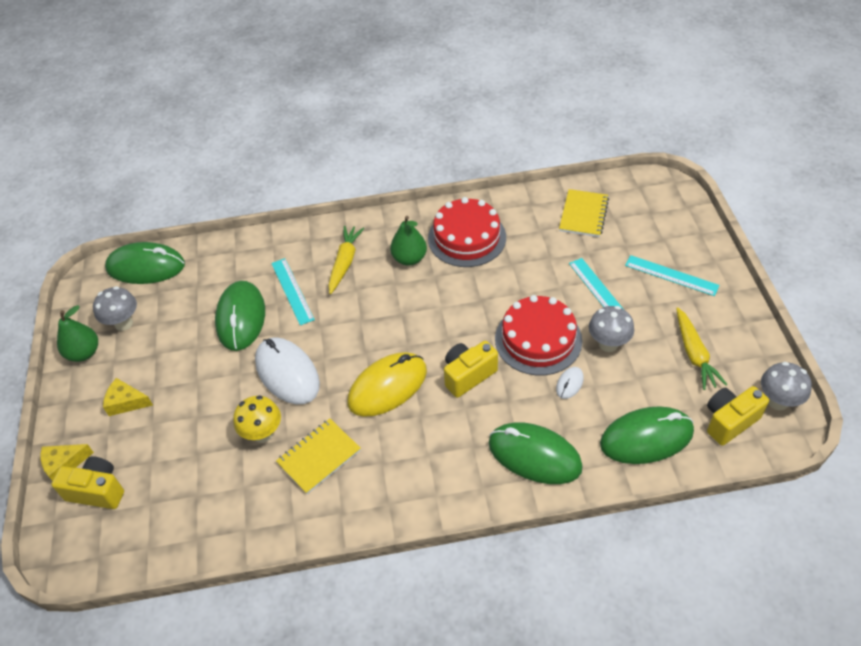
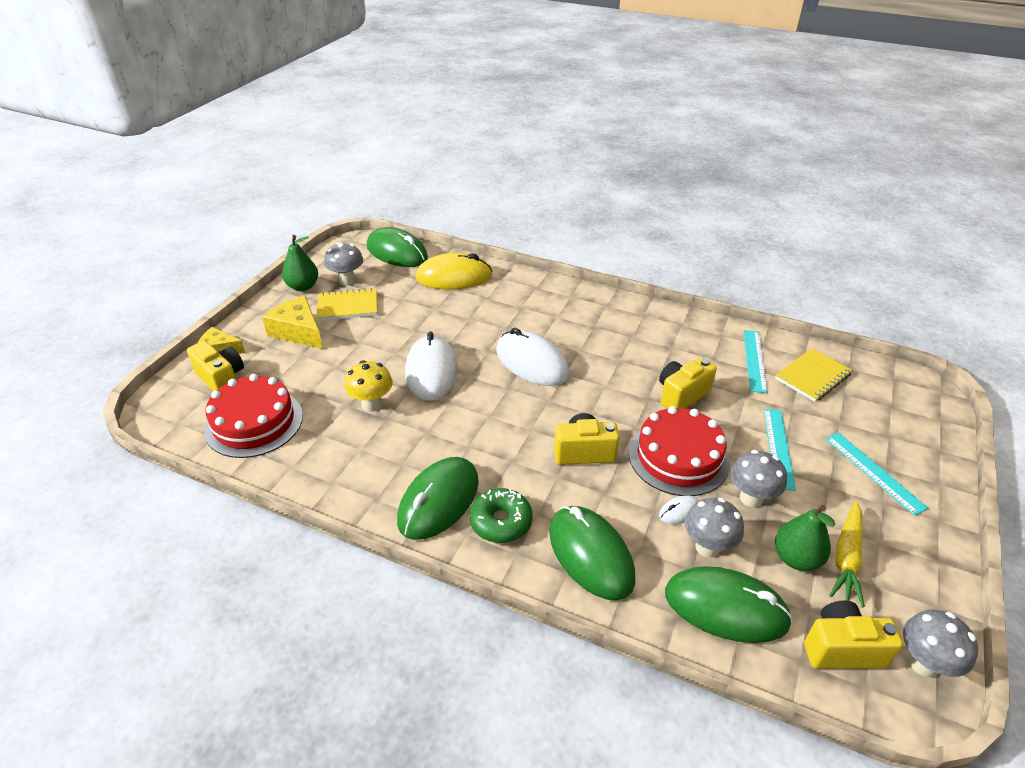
camera: 30 degrees right, 10 degrees down
(126, 402) = (298, 331): yellow cheese -> yellow cheese, size x1.54
(241, 318) = (432, 316): green mouse -> green mouse (439, 501)
(292, 291) = (489, 316): turquoise ruler -> turquoise ruler (754, 360)
(319, 457) = (398, 445): yellow notebook -> yellow notebook (348, 306)
(345, 262) = (550, 315): yellow carrot -> none
(365, 317) = (532, 362): none -> white mouse
(387, 387) = (503, 423): yellow mouse -> yellow mouse (454, 277)
(409, 258) = (609, 337): green pear -> green pear (796, 558)
(452, 470) = (501, 522): none -> green donut
(467, 238) = (676, 344): red cake -> red cake (254, 422)
(503, 283) = (681, 395): none -> yellow camera
(605, 400) = (707, 547): none -> grey mushroom

